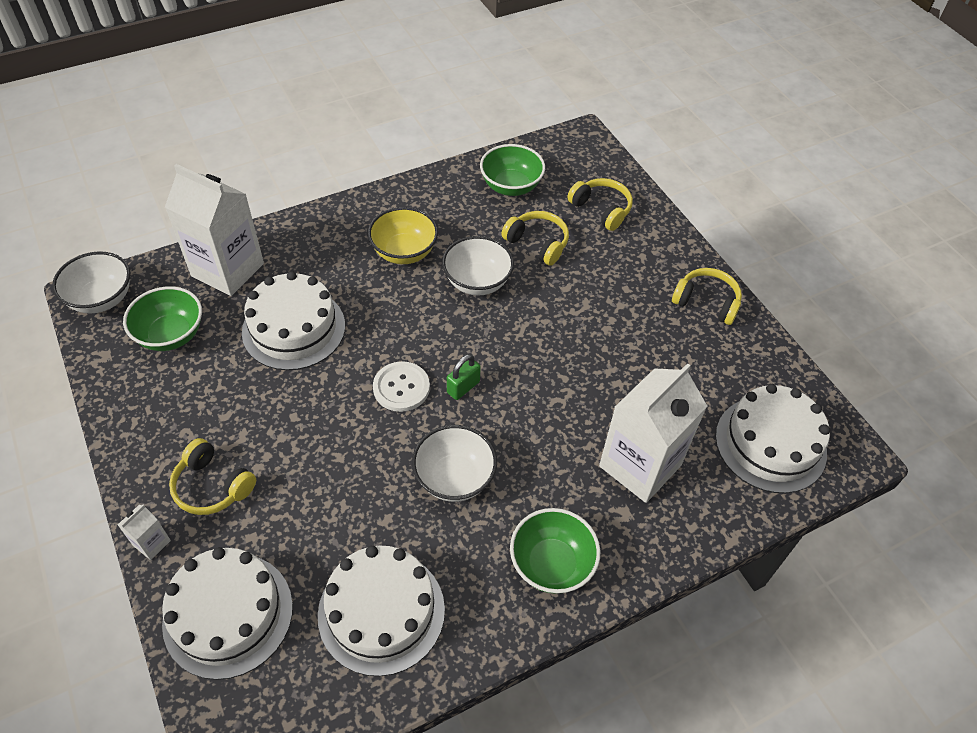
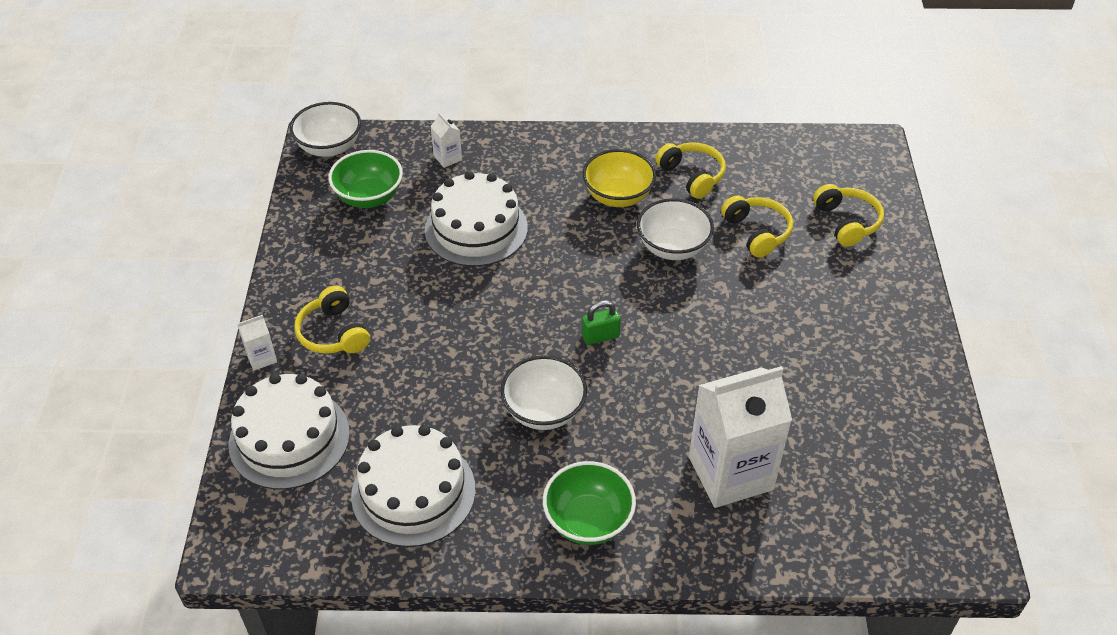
camera: 30 degrees right, 5 degrees down
(227, 270) = (447, 158): white carton -> white carton, size x0.41
(401, 388) = (542, 315): white button -> none
(511, 186) = (763, 169): green bowl -> none
(706, 302) = (905, 350): yellow headphones -> yellow headphones (692, 176)
(770, 444) = (884, 510): white cake -> none

